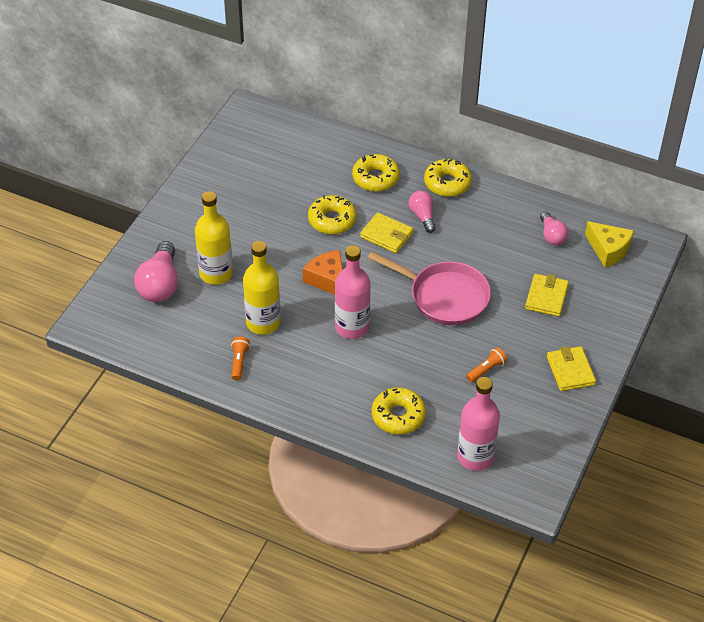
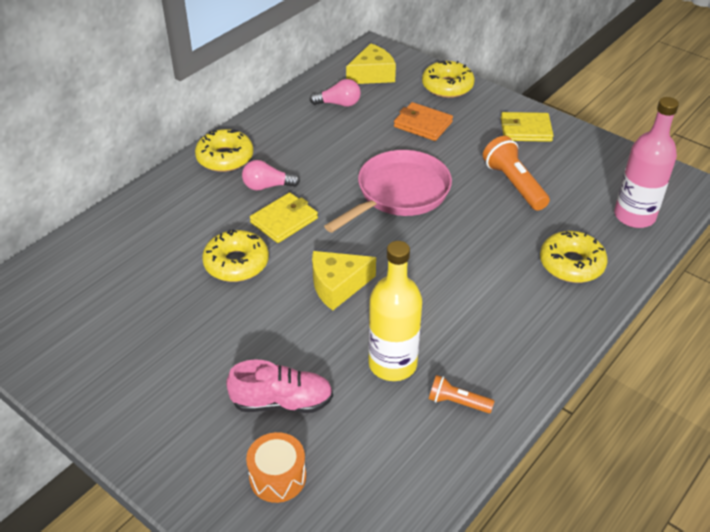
camera: 75 degrees left, 5 degrees down
(160, 284) = (277, 477): pink light bulb -> orange drum
(216, 273) = (282, 402): yellow bottle -> pink shoe
(327, 280) = (338, 286): orange cheese -> yellow cheese
(352, 327) = (424, 278): pink bottle -> none
(375, 178) = (184, 212): yellow donut -> yellow donut (447, 86)
(486, 370) = (514, 184): orange flashlight -> orange flashlight, size x1.72
(546, 297) = (423, 124): yellow wallet -> orange wallet

